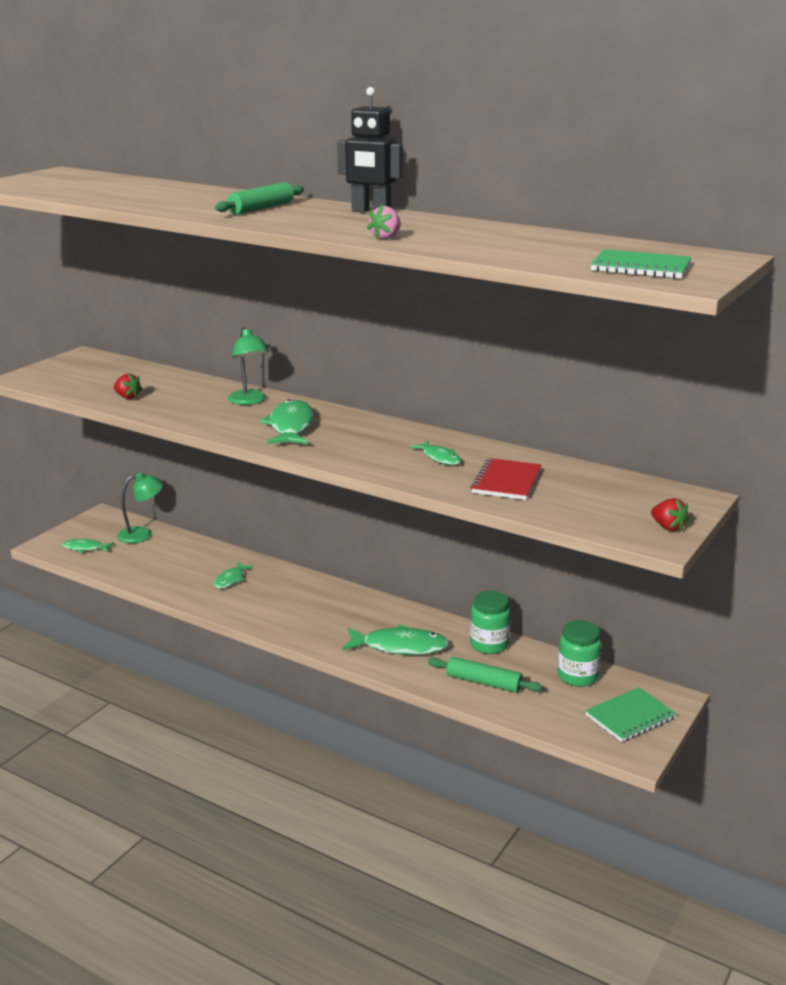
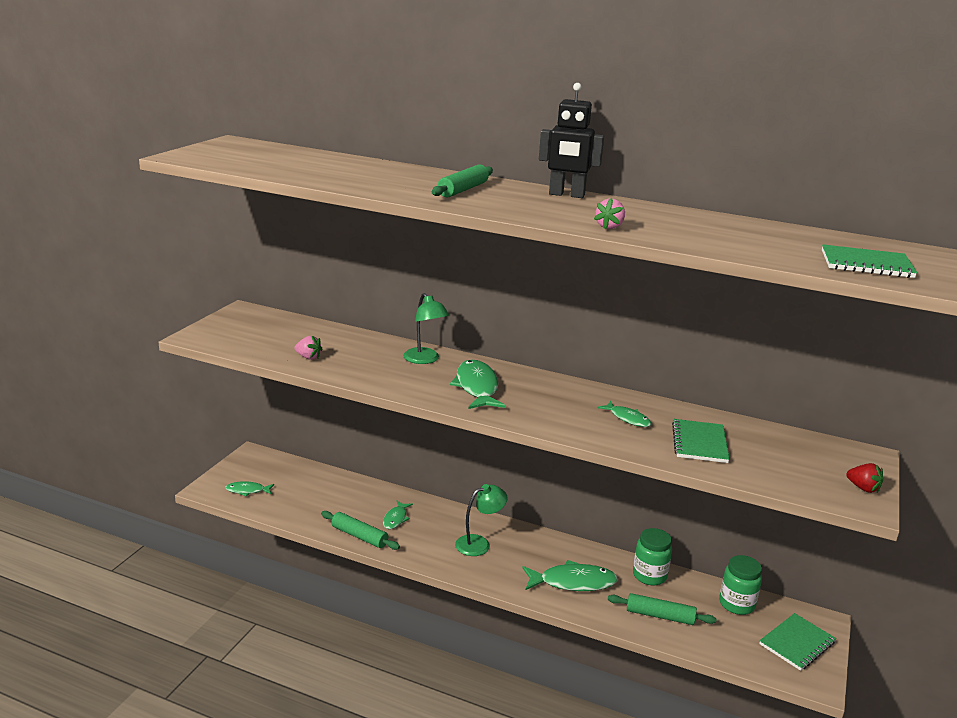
camera: 10 degrees left, 0 degrees up
(127, 397) = (308, 357): red strawberry -> pink strawberry
(142, 534) = (297, 473): green lamp -> green lamp (479, 543)
(186, 594) = (359, 536): none -> green rolling pin
(506, 481) = (699, 443): red notebook -> green notebook

